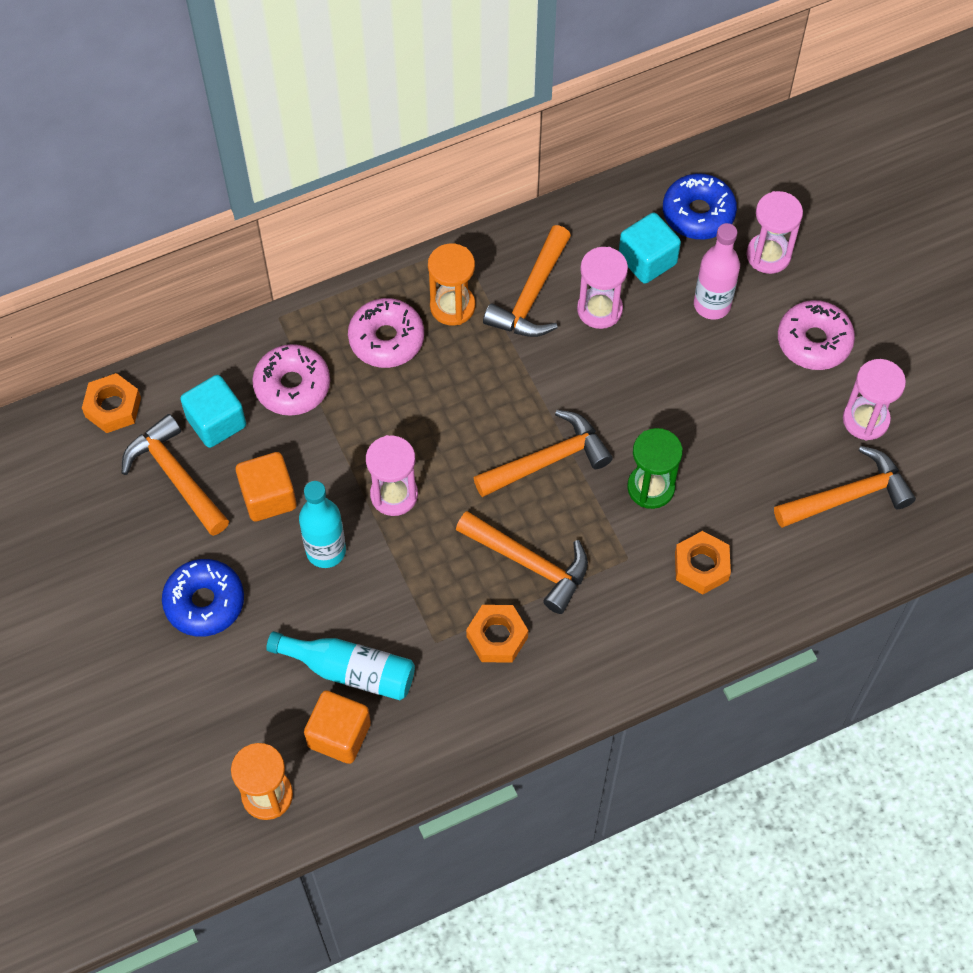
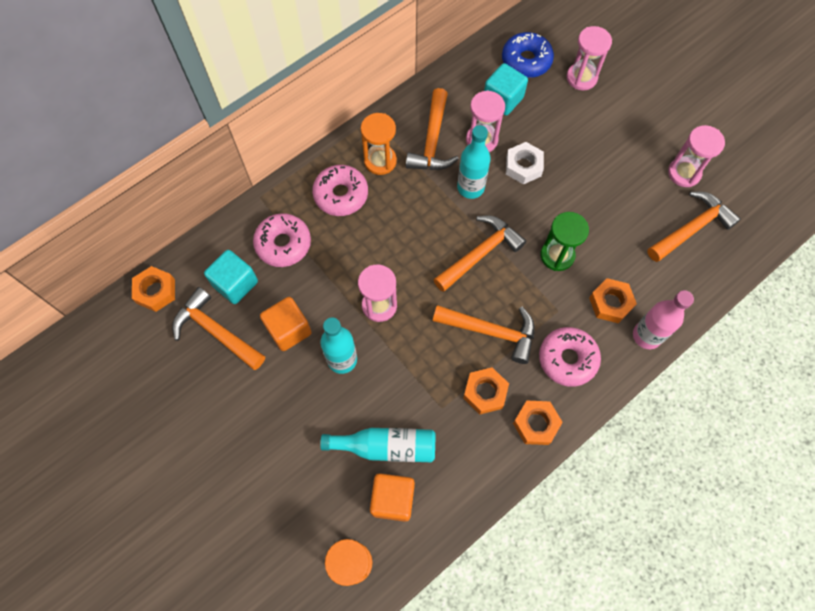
camera: 15 degrees left, 5 degrees up
(204, 602) = (263, 422): blue donut -> none
(550, 692) = (536, 424): none -> orange nut
(563, 370) = (470, 187): none -> turquoise bottle
(645, 359) = (523, 166): none -> white nut
(712, 305) = (556, 119): pink bottle -> pink bottle (646, 336)
(814, 341) = (631, 128): pink donut -> pink donut (567, 359)

